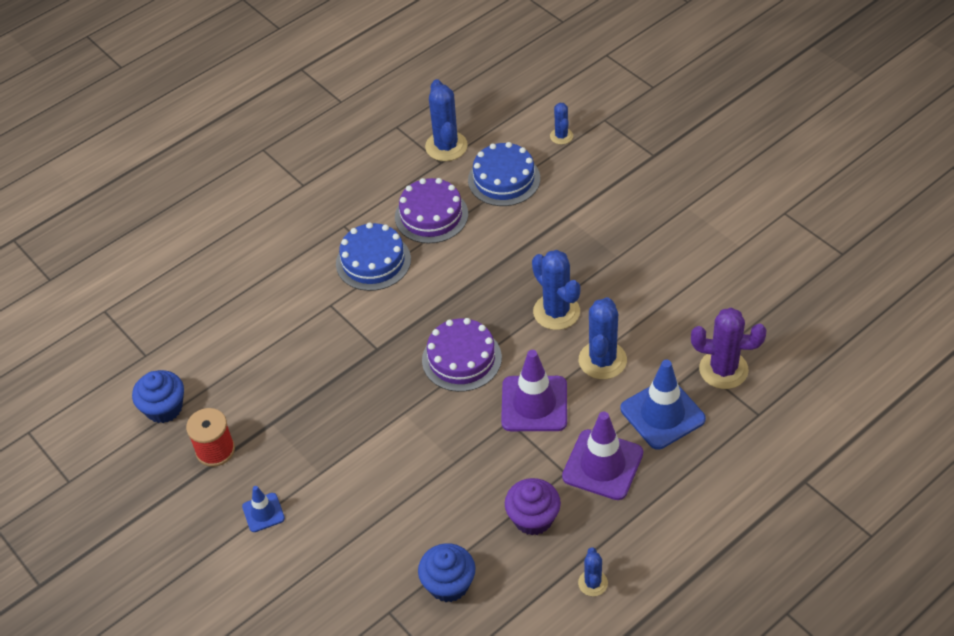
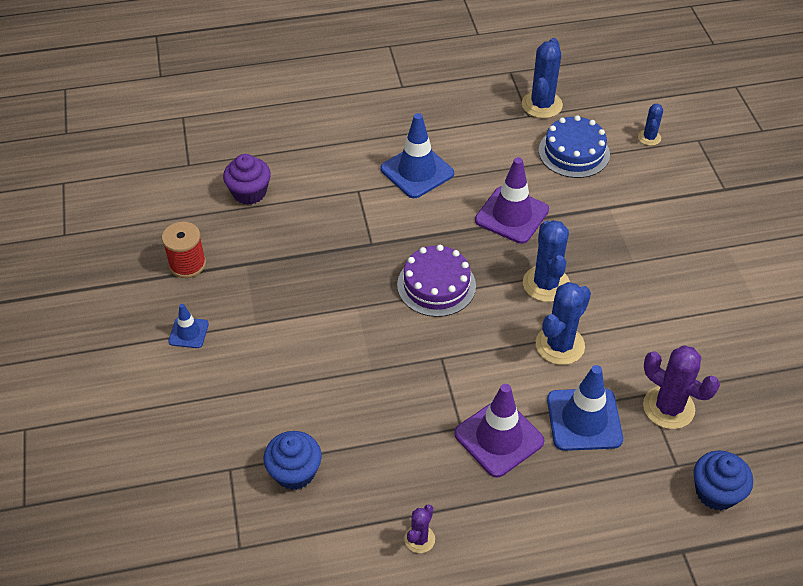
camera: 25 degrees right, 0 degrees up
(164, 408) = (173, 212): blue cupcake -> blue cupcake (716, 492)
(373, 261) = (417, 171): blue cake -> blue traffic cone
(431, 215) = (491, 155): purple cake -> none
(533, 518) = (405, 453): purple cupcake -> purple cupcake (249, 192)
(534, 404) = (473, 354): purple traffic cone -> purple traffic cone (511, 215)
(593, 583) = (419, 539): blue cactus -> purple cactus

